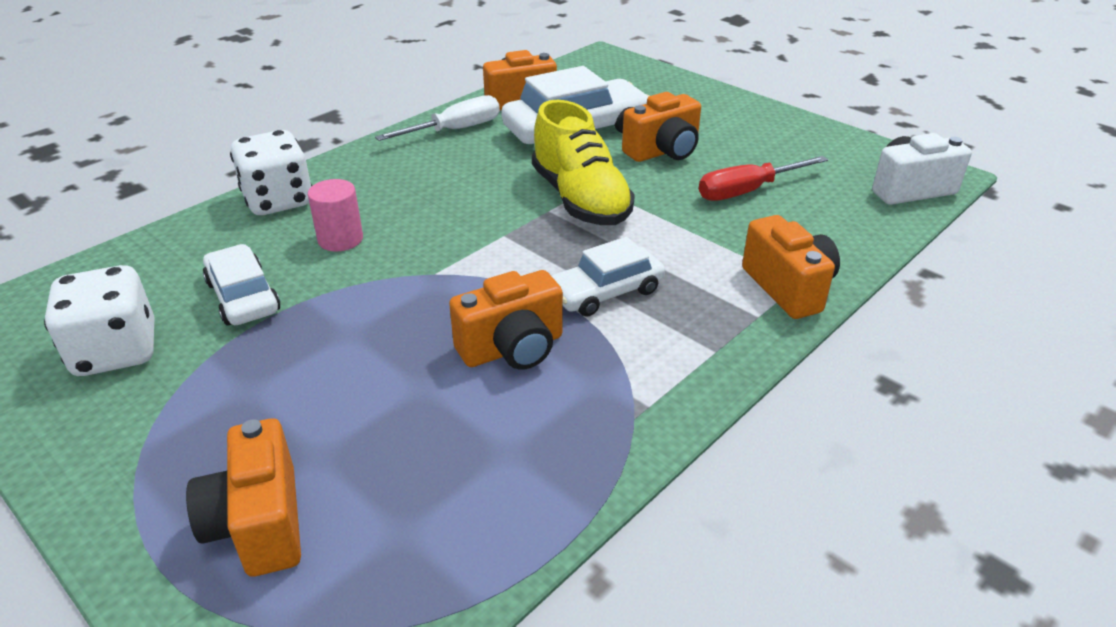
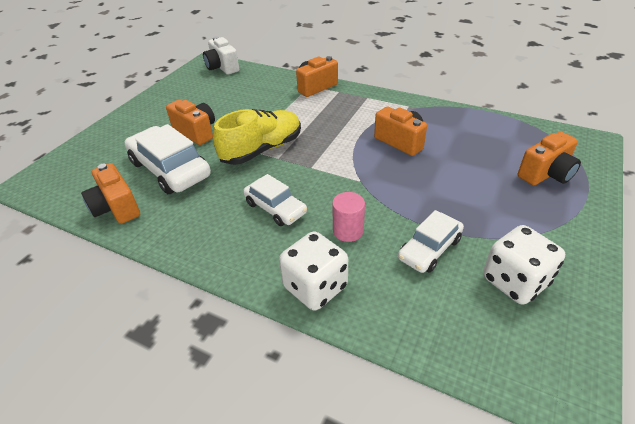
camera: 105 degrees left, 5 degrees up
(455, 130) = (175, 227): white screwdriver -> none
(605, 292) = (344, 126): white car -> white car (275, 208)
(747, 191) = (236, 103): red screwdriver -> none

